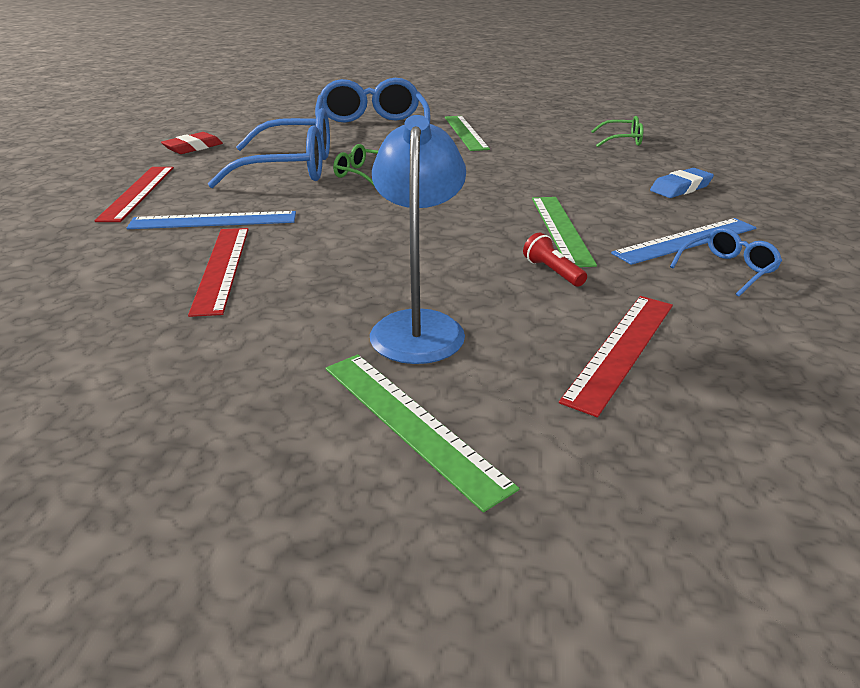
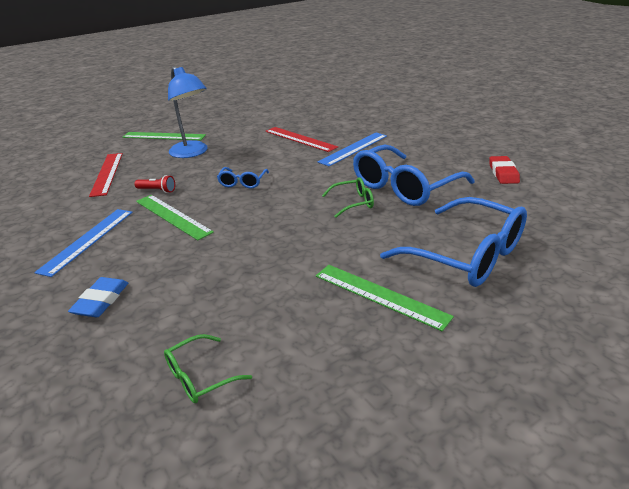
camera: 140 degrees right, 0 degrees up
(138, 192) = (426, 143): red ruler -> none
(728, 269) = (59, 229): blue glasses -> blue glasses (242, 182)

